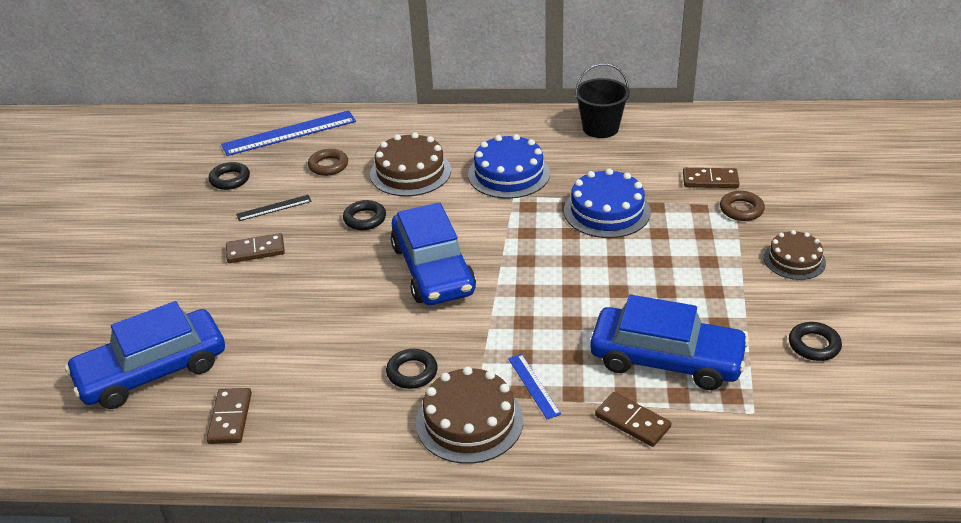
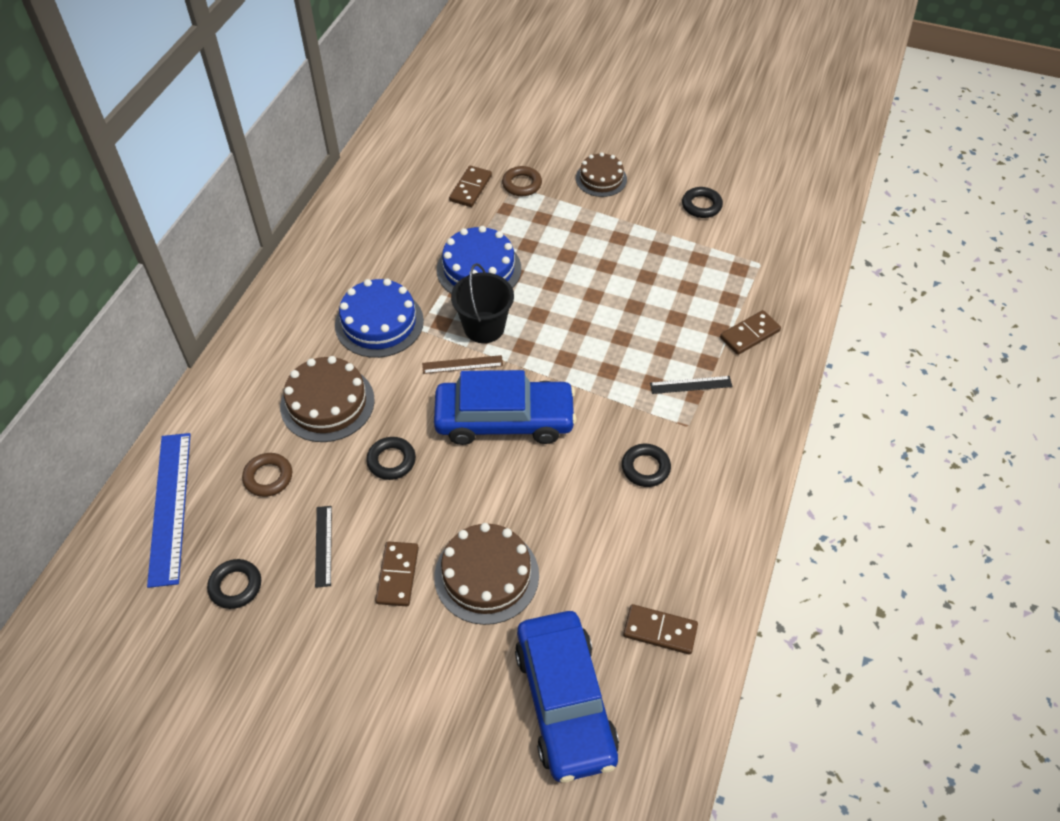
camera: 75 degrees left, 15 degrees up
(469, 421) = (719, 439): brown cake -> brown cake (486, 575)
(485, 230) = (462, 364): none -> brown ruler
(533, 386) = (691, 385): blue ruler -> black ruler
(600, 128) = (342, 233): black bucket -> black bucket (484, 327)
(666, 359) = (688, 292): blue car -> none

